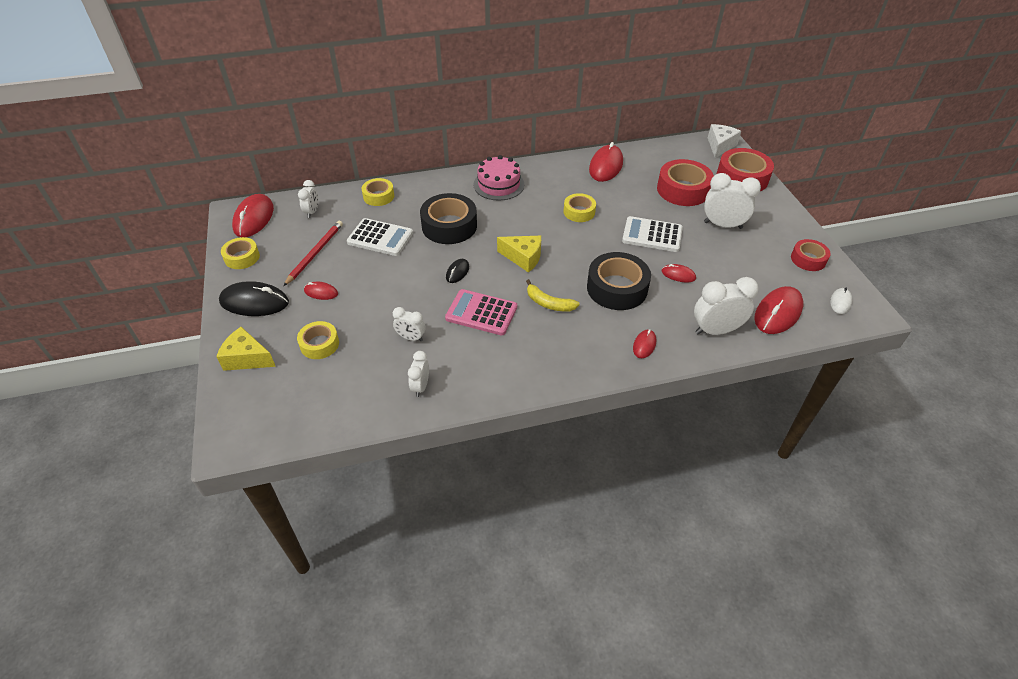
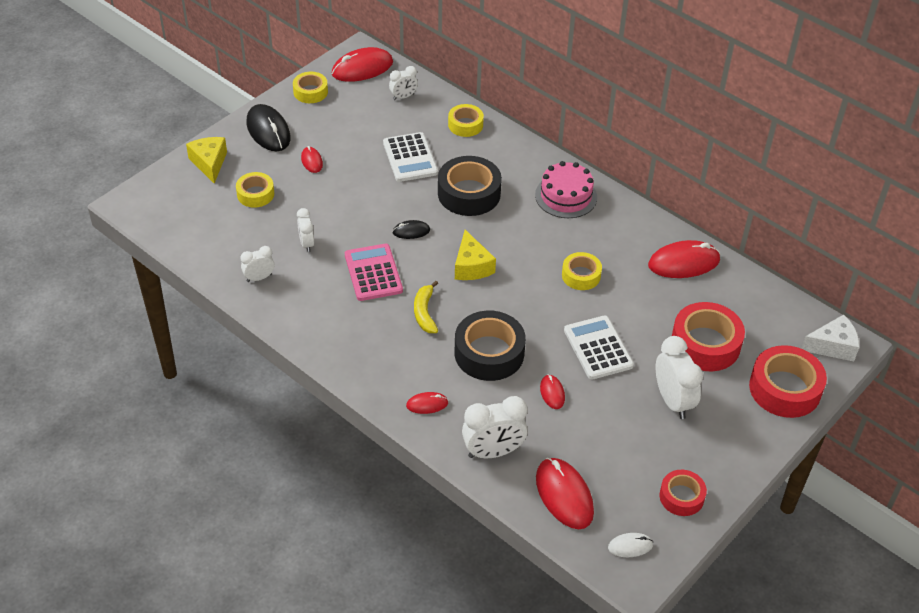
camera: 55 degrees right, 0 degrees up
(315, 253) = (353, 130): red pencil -> none
(715, 330) = (493, 452): white clock -> white clock turned 120 degrees clockwise
(778, 313) = (564, 495): red mouse -> red mouse turned 60 degrees clockwise

